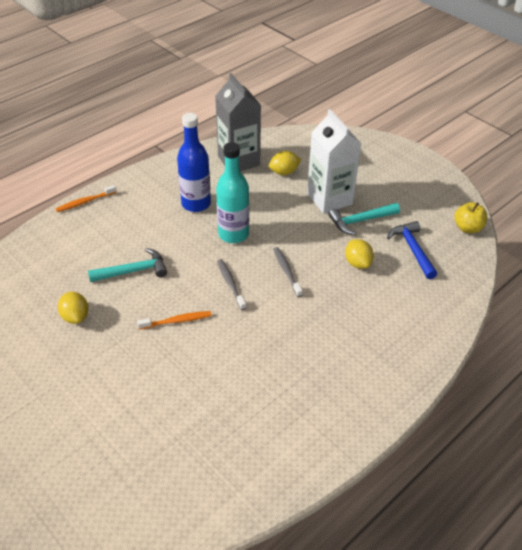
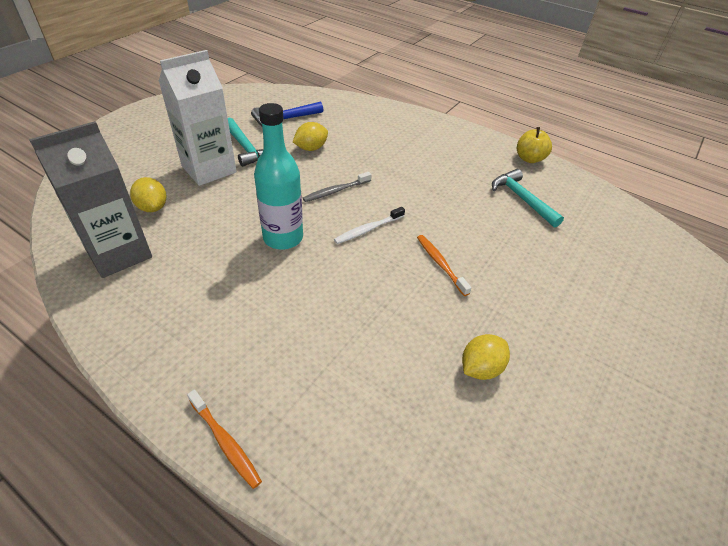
camera: 105 degrees left, 0 degrees up
(133, 271) = (376, 324): turquoise hammer -> turquoise hammer (521, 199)
(196, 204) = (223, 284): blue bottle -> none
(230, 284) = (368, 229): grey toothbrush -> white toothbrush
(467, 228) = (249, 93): yellow apple -> yellow apple (529, 159)

